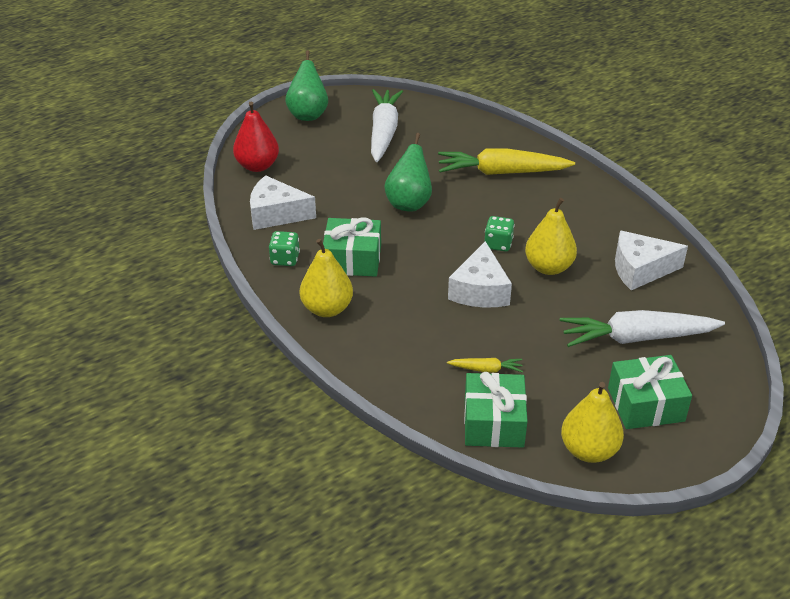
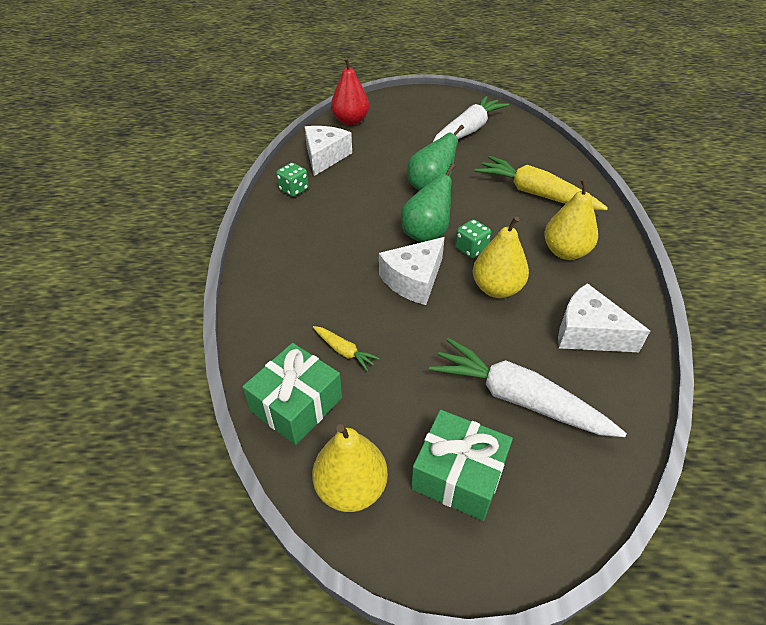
camera: 35 degrees right, 5 degrees up
(276, 214) = (325, 157): white cheese -> white cheese turned 60 degrees clockwise
(308, 114) = (425, 100): green pear -> green pear (426, 234)
(327, 309) = (280, 238): yellow pear -> yellow pear (565, 252)
(352, 259) = (340, 210): green gift -> none

